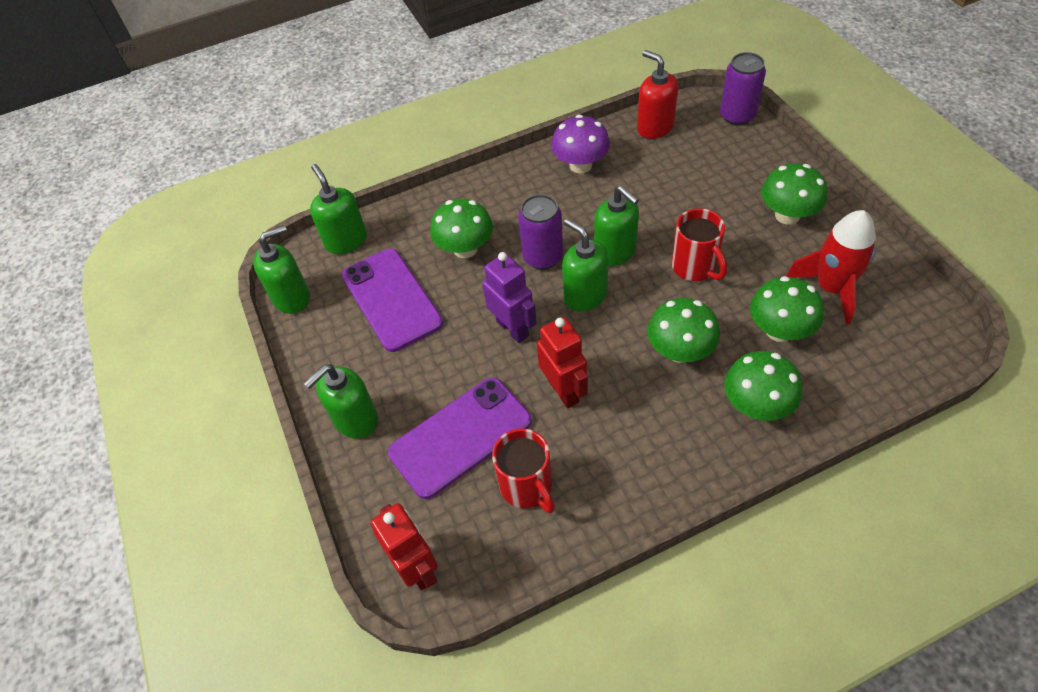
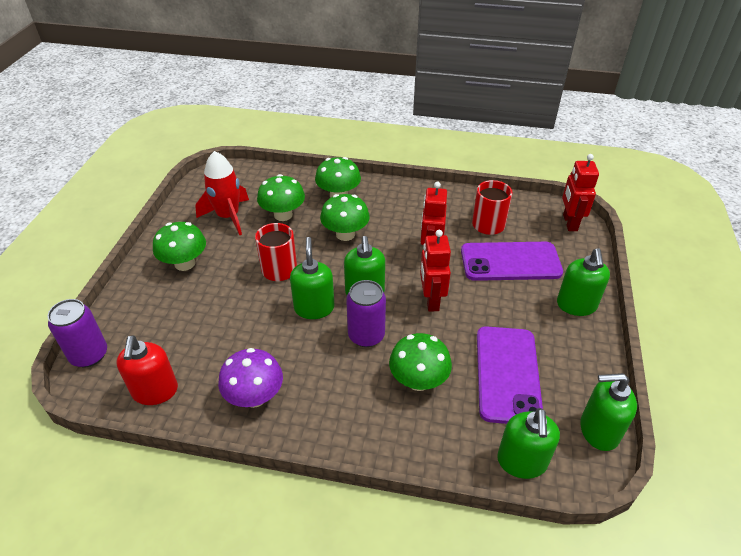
camera: 150 degrees left, 10 degrees down
(355, 420) = (576, 305): green soap dispenser -> green soap dispenser turned 105 degrees clockwise
(513, 328) = (431, 300): purple robot -> red robot

